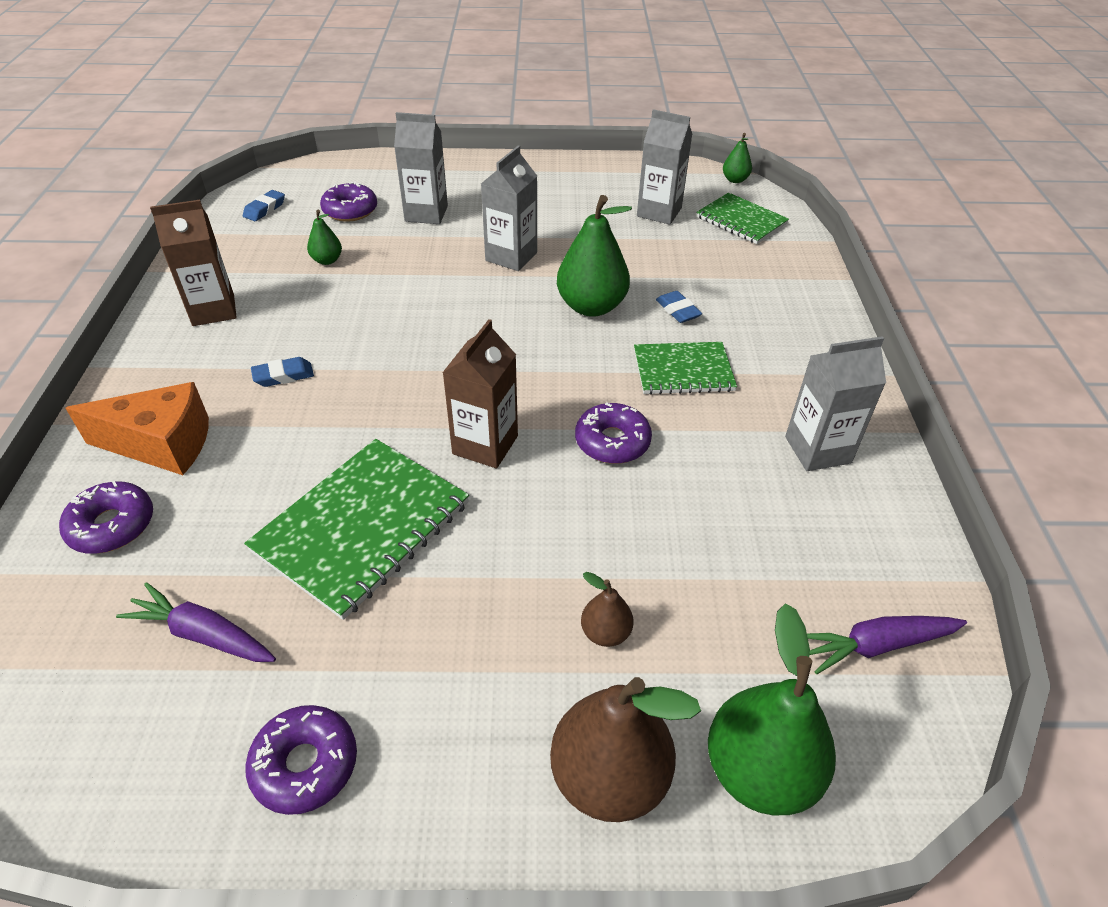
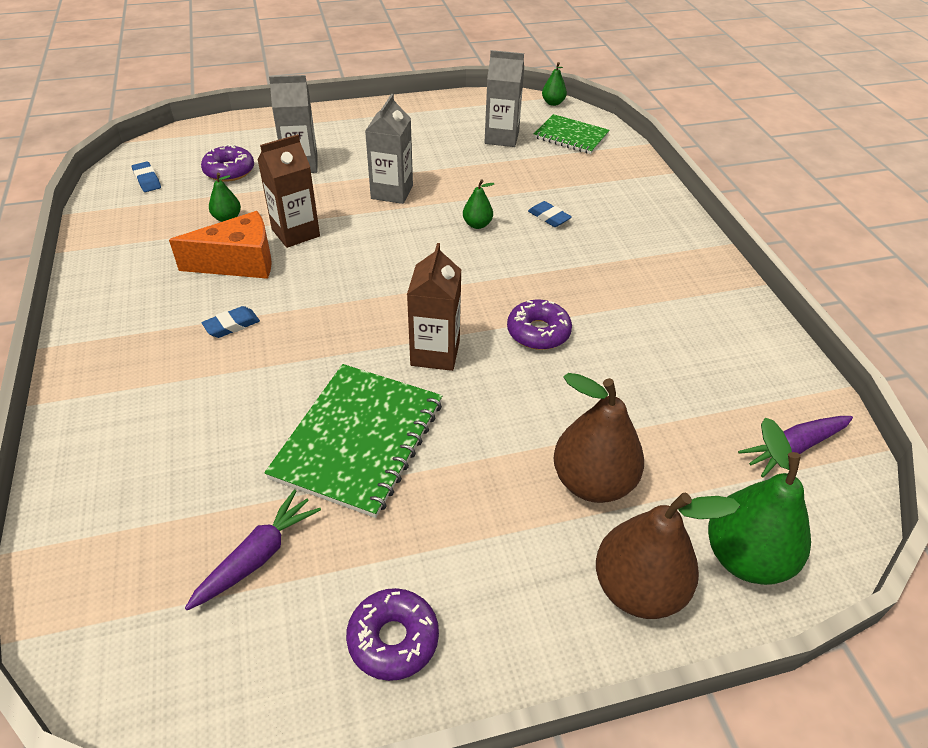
camera: 15 degrees left, 0 degrees up
(112, 525) = (129, 483): purple donut -> none
(162, 444) = (144, 404): orange cheese -> orange cheese (239, 262)
(203, 634) = (257, 556): purple carrot -> purple carrot turned 120 degrees clockwise
(213, 310) = (139, 278): brown carton -> brown carton (295, 233)
(265, 209) = (147, 180): blue eraser -> blue eraser turned 45 degrees counterclockwise
(591, 307) = (477, 225): green pear -> green pear, size x0.49
(605, 632) = (592, 482): brown pear -> brown pear, size x2.03
(683, 370) = (572, 265): green notebook -> none
(817, 450) = (698, 310): grey carton -> none

